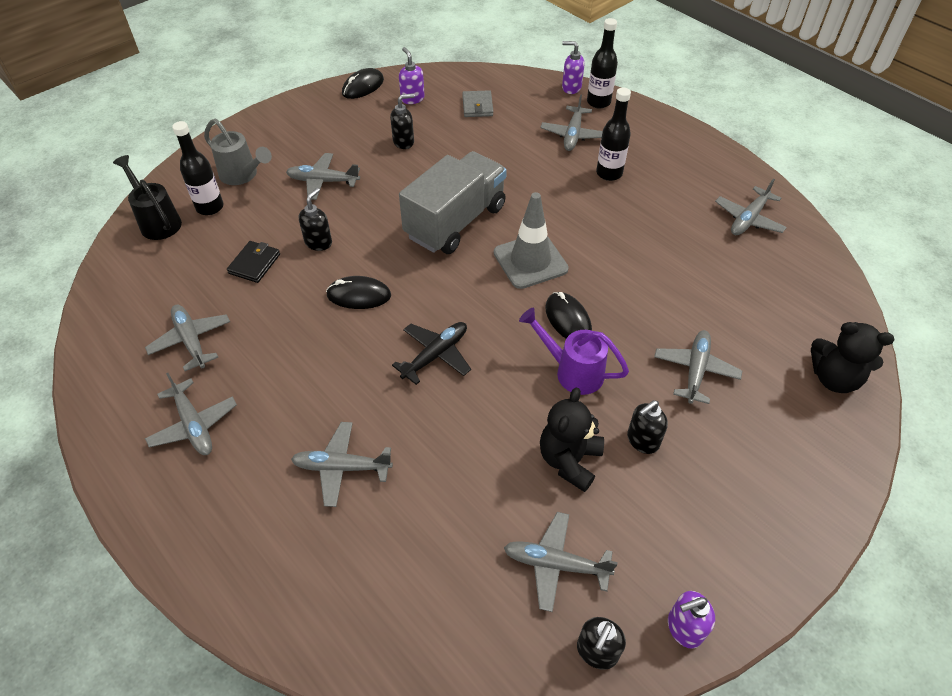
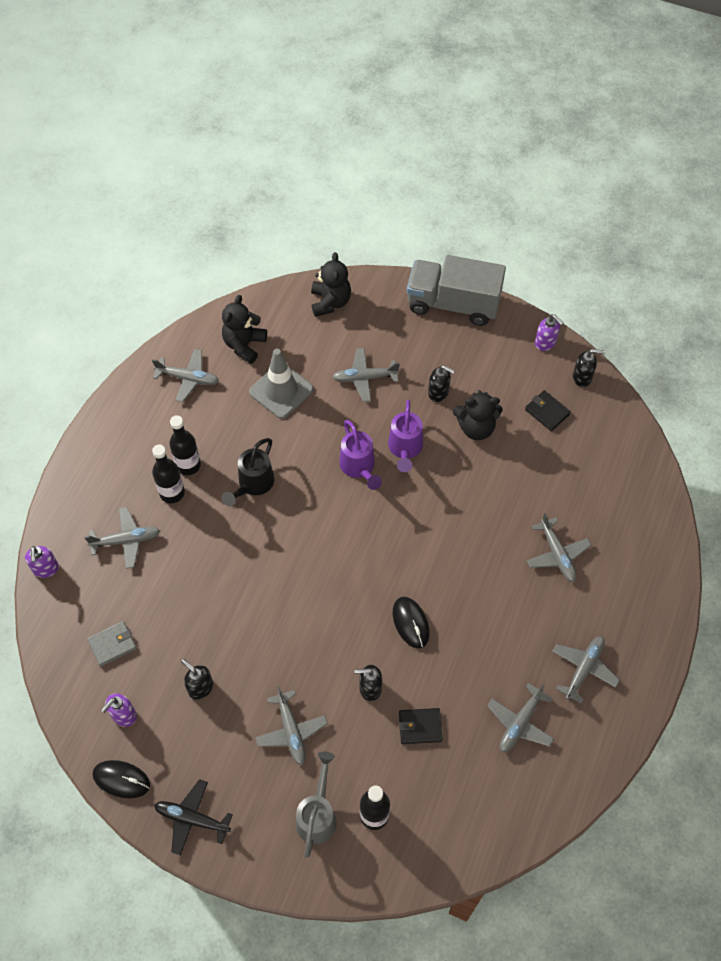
camera: 115 degrees left, 10 degrees up
(157, 221) = (415, 852): black watering can -> black watering can (253, 484)
(436, 355) = (438, 540): black plane -> black plane (192, 819)
(455, 222) = (291, 589): grey truck -> grey truck (453, 304)
(530, 261) = (310, 514): grey traffic cone -> grey traffic cone (281, 391)
(555, 564) = (547, 412): grey plane -> black wallet
(568, 319) = (359, 467): black mouse -> purple watering can
(598, 102) = (62, 535): black bottle -> black bottle (188, 465)
(783, 275) = (244, 345): none -> black teddy bear

